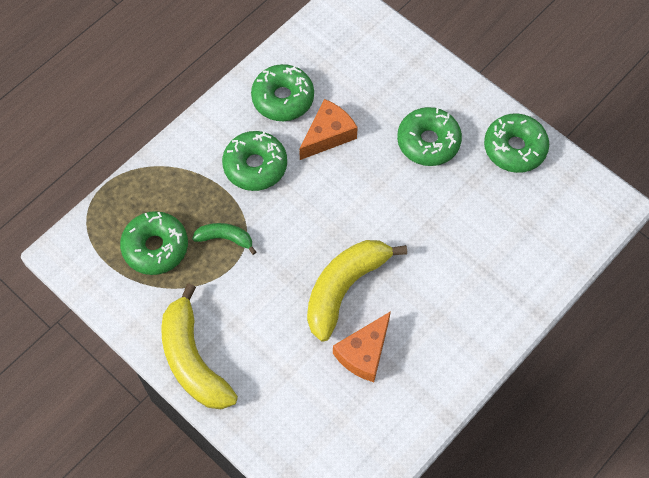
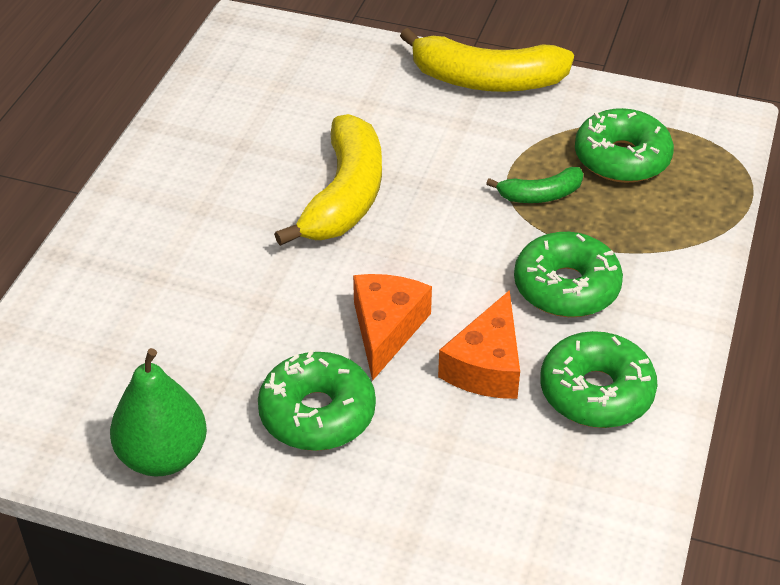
camera: 155 degrees right, 20 degrees down
(193, 359) = (486, 80): yellow banana -> yellow banana turned 150 degrees clockwise
(364, 353) = (282, 145): orange cheese -> orange cheese (386, 329)
(514, 148) = (163, 456): green donut -> green pear

